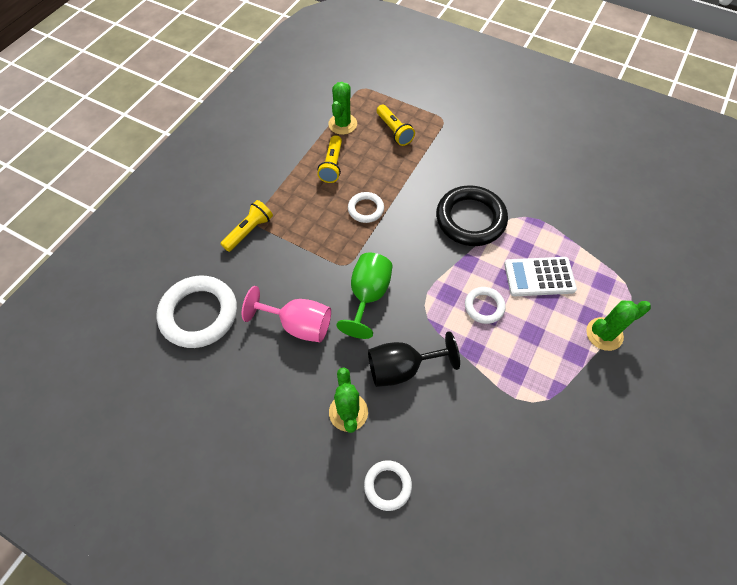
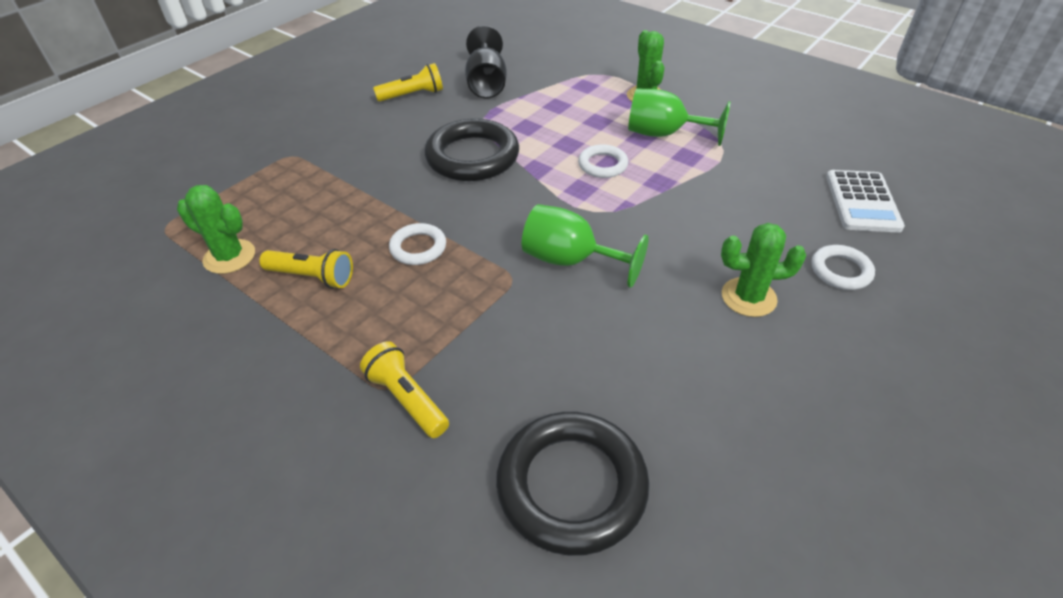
camera: 80 degrees left, 15 degrees down
(199, 314) = (571, 486): white ring -> black ring
(298, 324) = (609, 341): pink goblet -> none
(394, 131) = (282, 202): yellow flashlight -> yellow flashlight (412, 95)
(402, 368) = (683, 241): black goblet -> black goblet (486, 84)
(539, 277) = (570, 122): white calculator -> white calculator (862, 202)
(543, 351) = (664, 134): none -> green goblet

